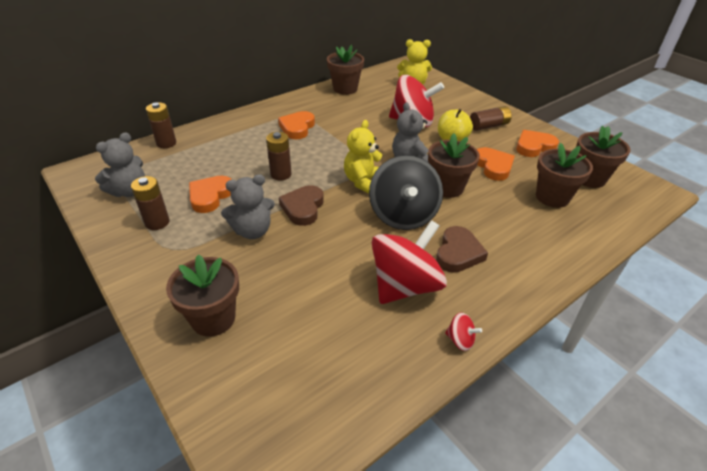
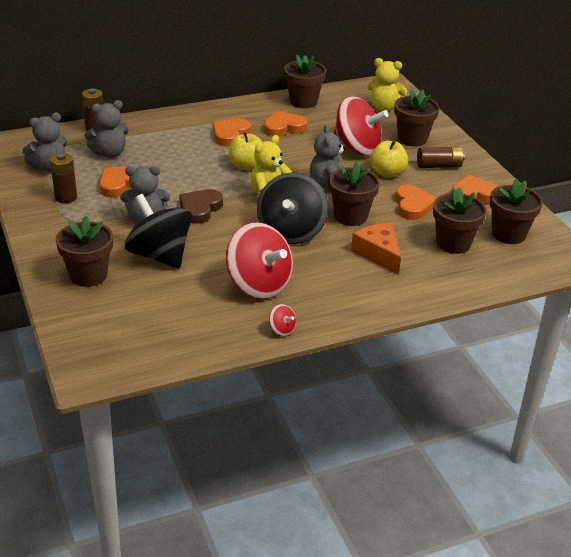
camera: 15 degrees right, 5 degrees down
(188, 165) = (109, 153): none -> grey teddy bear
(281, 174) = (193, 176): brown battery -> none
(284, 272) = (160, 255): none -> black spinning top
(326, 155) = (246, 166): none -> yellow apple
(341, 114) = (284, 128): none -> orange heart
(405, 286) = (258, 285): red spinning top -> red spinning top turned 75 degrees clockwise
(452, 106) = (412, 139): none -> brown flower pot
(458, 253) = (323, 271): brown heart -> none
(496, 222) = (378, 253): none -> orange cheese

